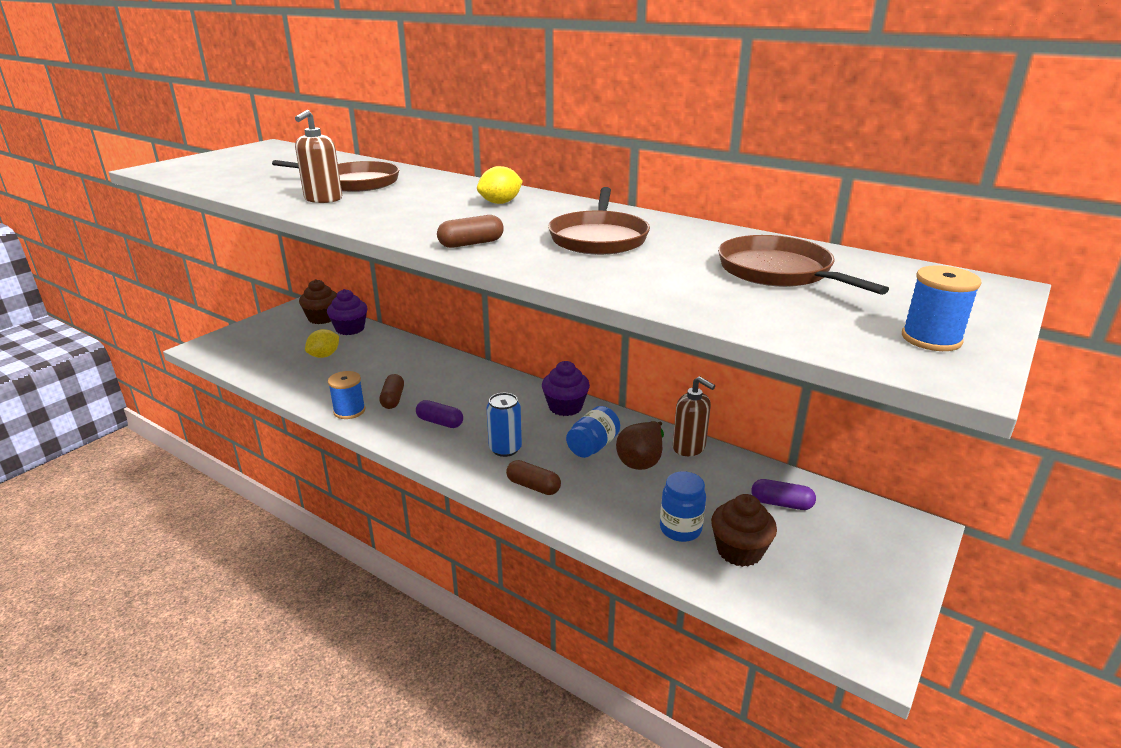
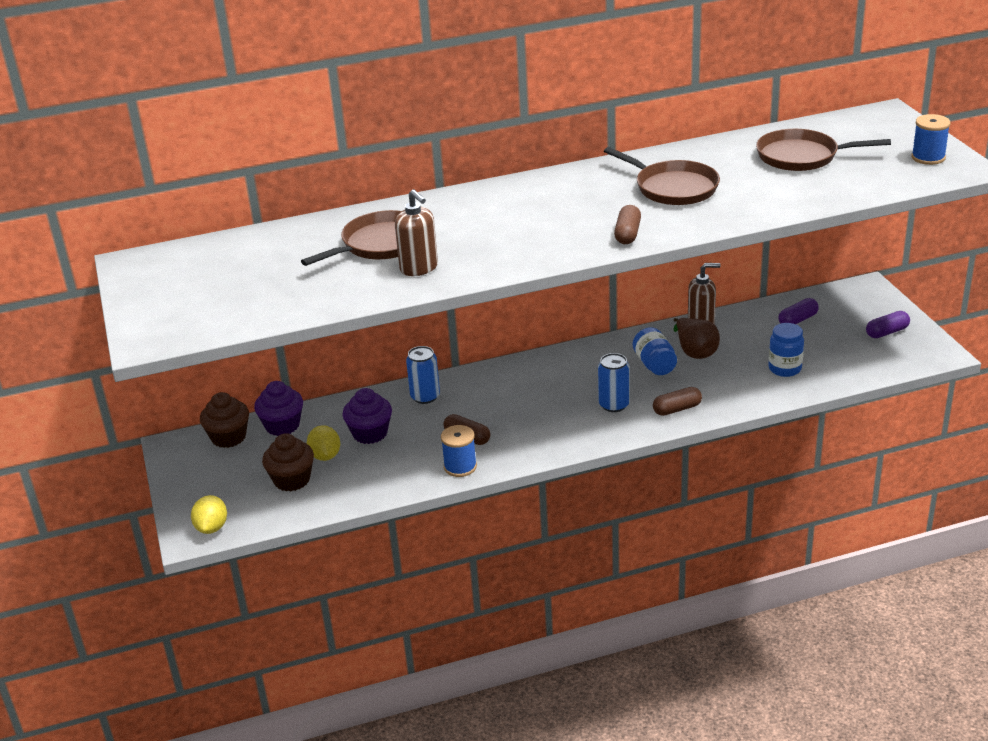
camera: 50 degrees left, 5 degrees up
(433, 363) = (425, 397): none -> blue can
(440, 422) = (537, 424): purple capsule -> purple capsule (887, 332)
(500, 203) = (538, 198): yellow lemon -> yellow lemon (212, 527)
(565, 407) = (585, 356): purple cupcake -> purple cupcake (370, 433)
(739, 551) = (825, 357): brown cupcake -> brown cupcake (292, 480)

